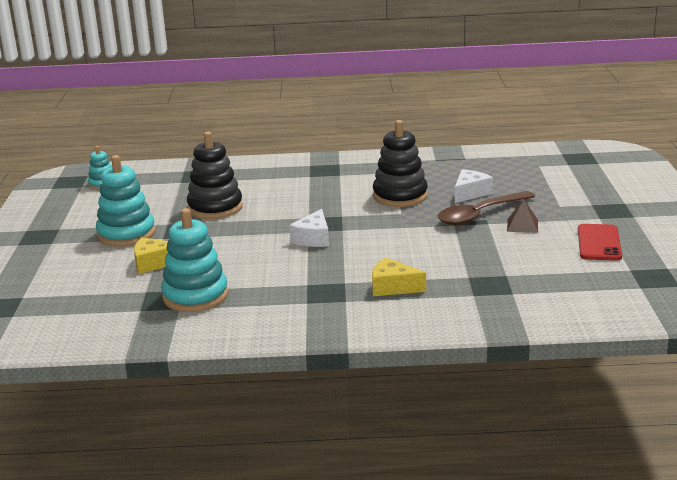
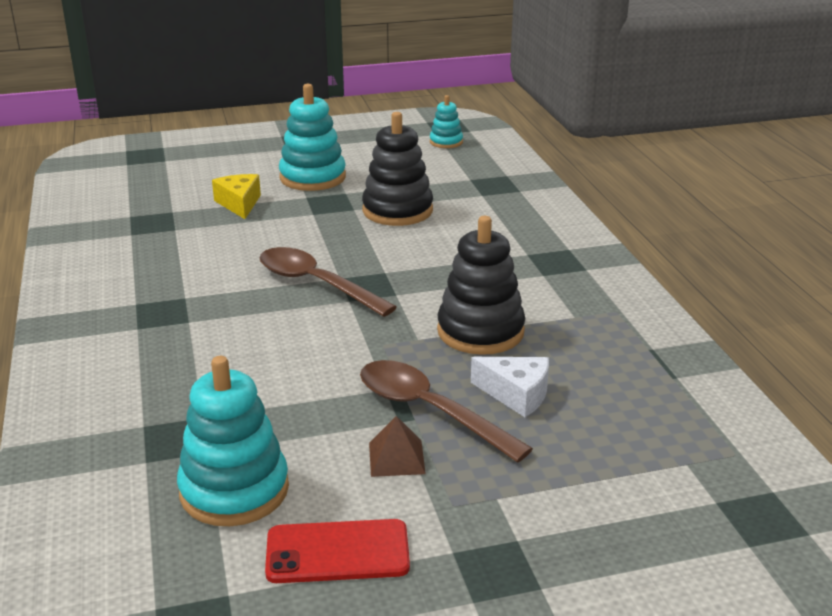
camera: 75 degrees right, 5 degrees up
(195, 296) = (158, 238): turquoise stacking toy -> turquoise stacking toy (234, 490)
(313, 239) = (316, 284): white cheese -> brown spoon
(392, 287) = (171, 357): yellow cheese -> none

